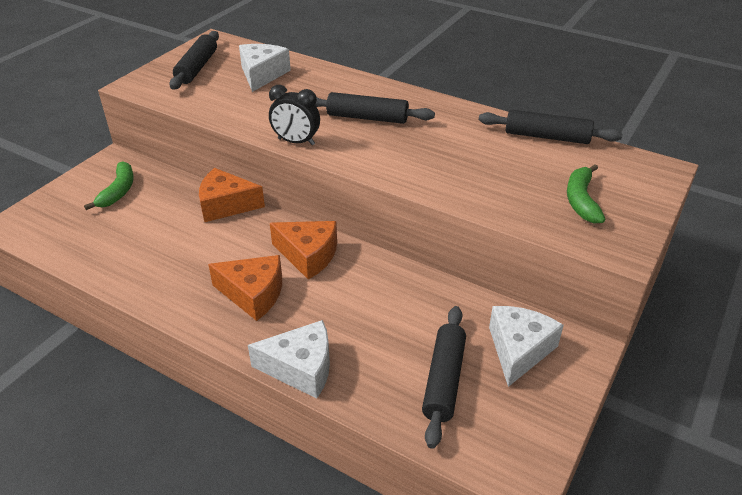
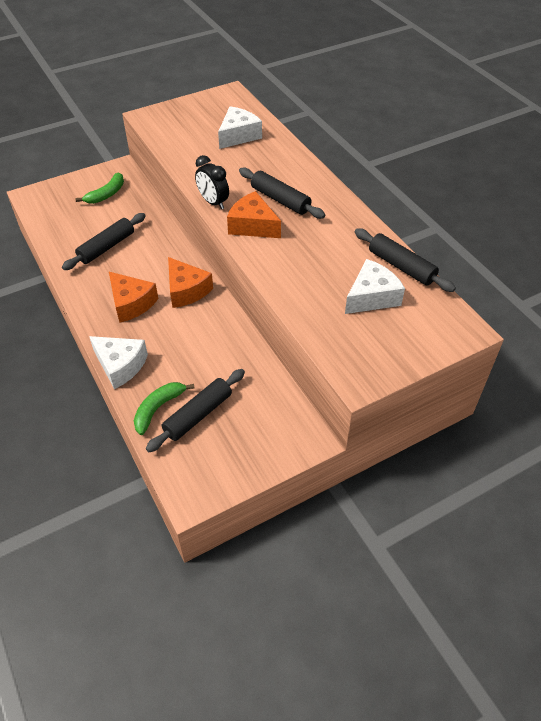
camera: 30 degrees right, 10 degrees up
(197, 68) = (199, 114): black rolling pin -> black rolling pin (106, 247)
(226, 205) = (164, 231): orange cheese -> orange cheese (252, 225)
(519, 350) = (265, 419): white cheese -> white cheese (372, 297)
(581, 200) = (371, 329): green banana -> green banana (158, 408)

